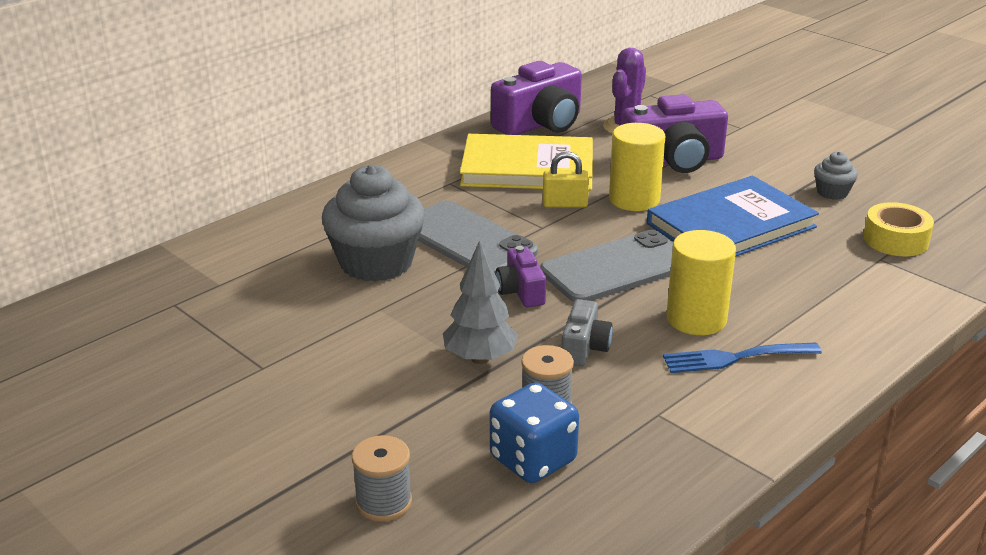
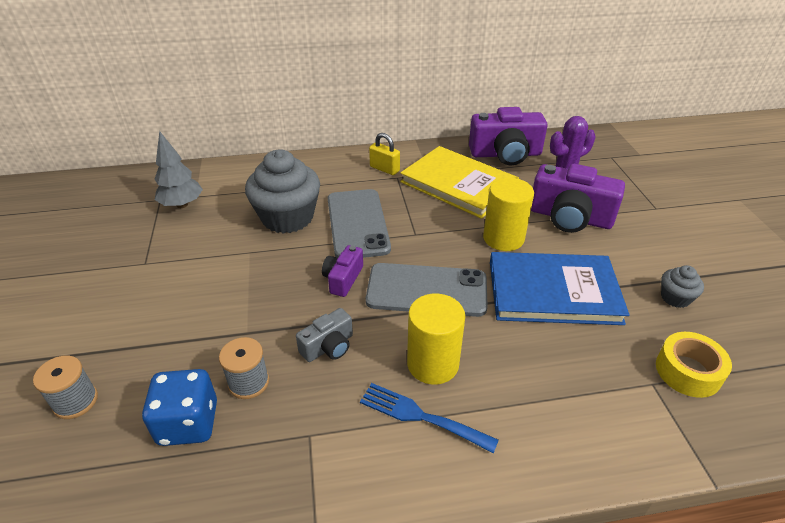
camera: 35 degrees right, 10 degrees up
(480, 358) = (257, 320): grey tree -> grey tree (182, 205)
(565, 204) = (450, 222): yellow padlock -> yellow padlock (384, 169)

